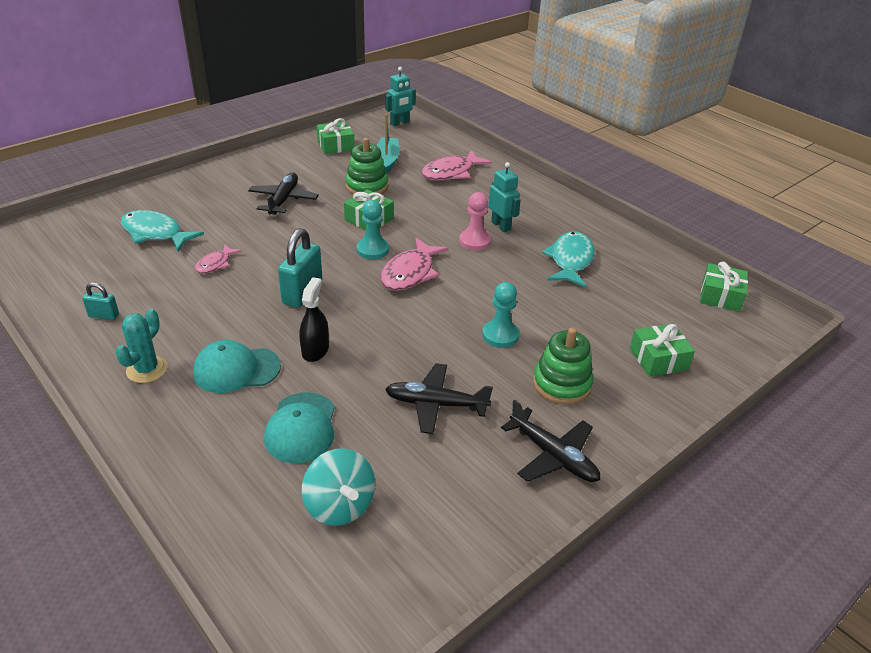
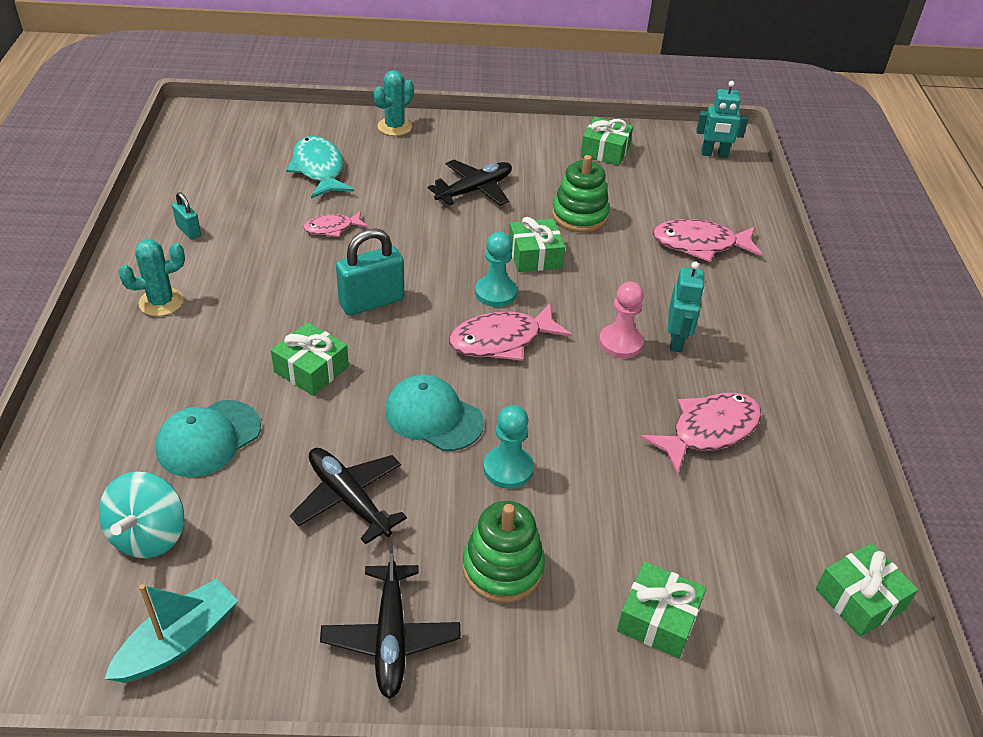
camera: 40 degrees right, 5 degrees up
(177, 185) = (394, 127): none -> turquoise cactus
(236, 370) = (225, 346): turquoise cap -> turquoise cap (433, 417)
(315, 350) = (311, 369): black spray bottle -> green gift
(387, 161) = (640, 195): turquoise boat -> turquoise boat (178, 641)
(570, 260) = (708, 431): turquoise fish -> pink fish

